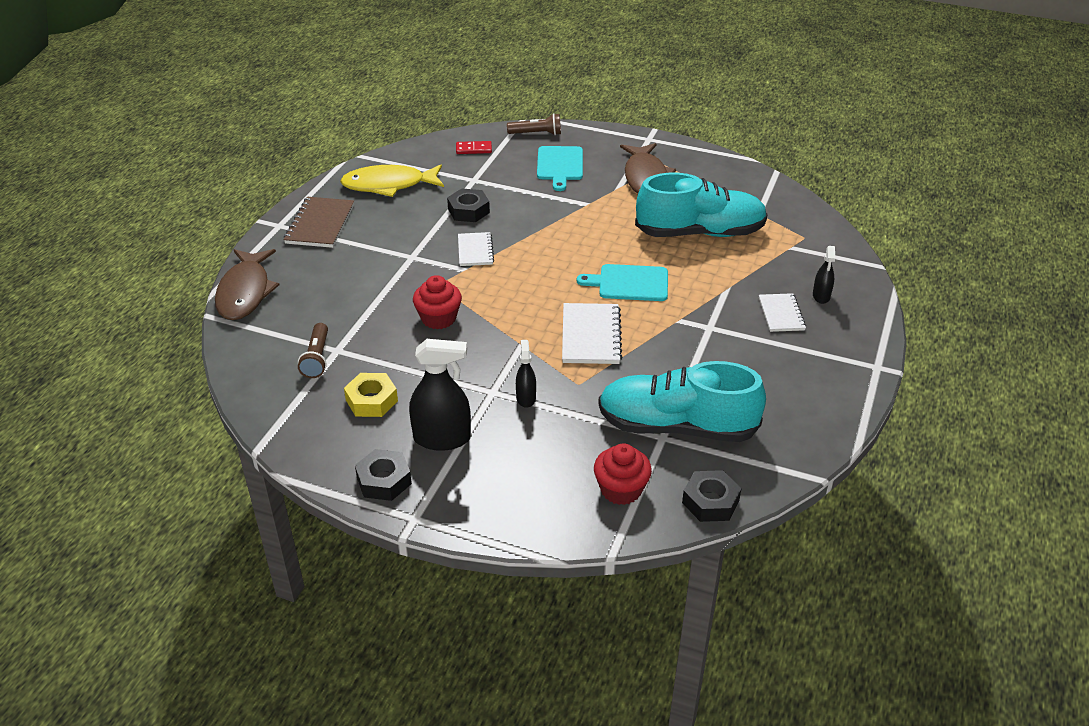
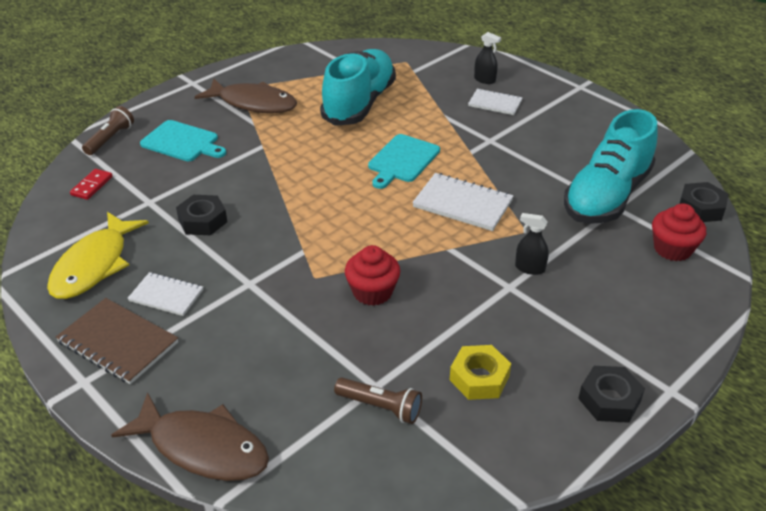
camera: 65 degrees left, 0 degrees up
(442, 438) = (563, 340): black spray bottle -> none
(475, 250) = (277, 235): white notebook -> white notebook (166, 295)

